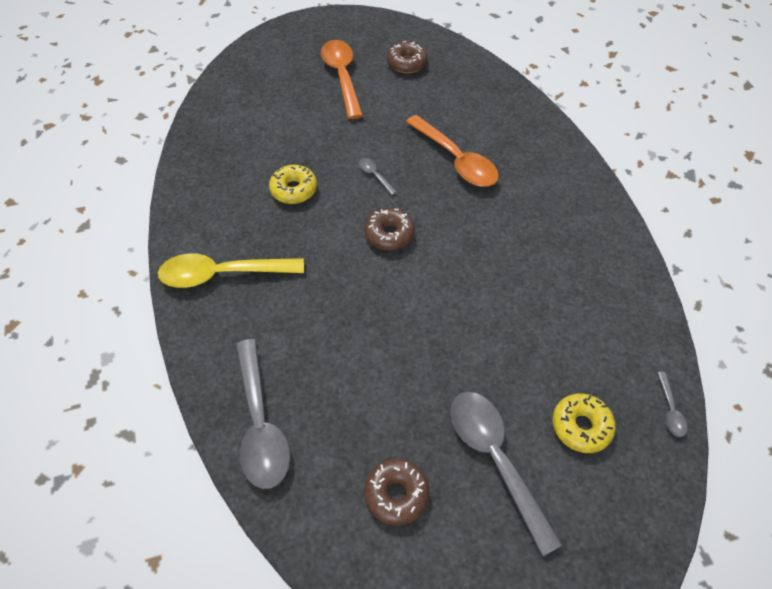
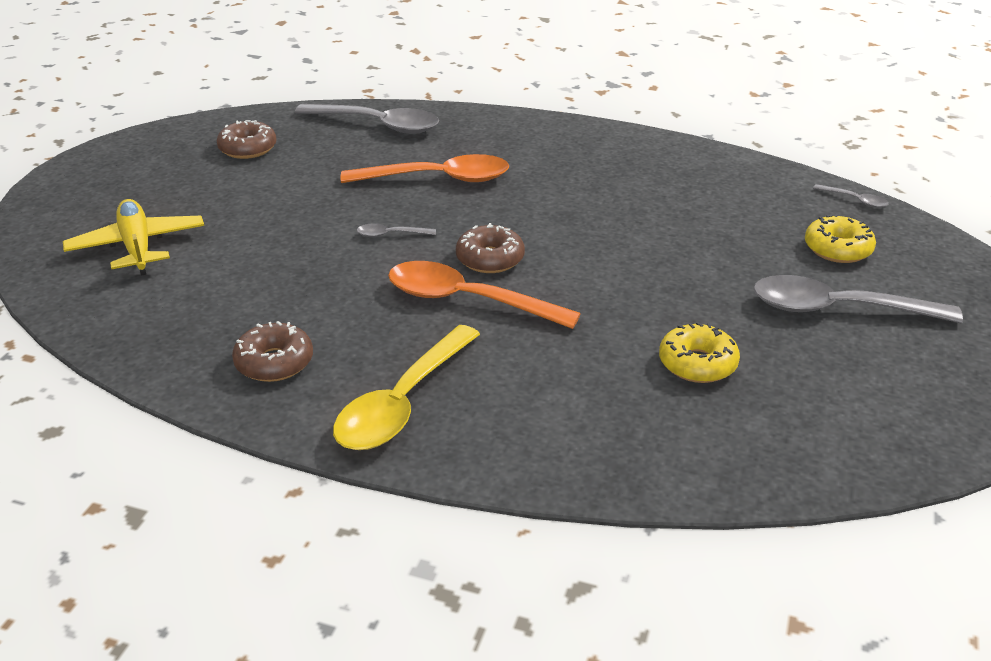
camera: 55 degrees left, 20 degrees down
(261, 423) = (667, 452): grey spoon -> grey spoon (377, 125)
(275, 88) = (137, 247): none -> yellow plane
(294, 190) = (334, 297): yellow donut -> yellow donut (697, 364)
(342, 77) = (198, 195): orange spoon -> orange spoon (468, 301)
(396, 494) = (835, 386): brown donut -> brown donut (274, 362)

